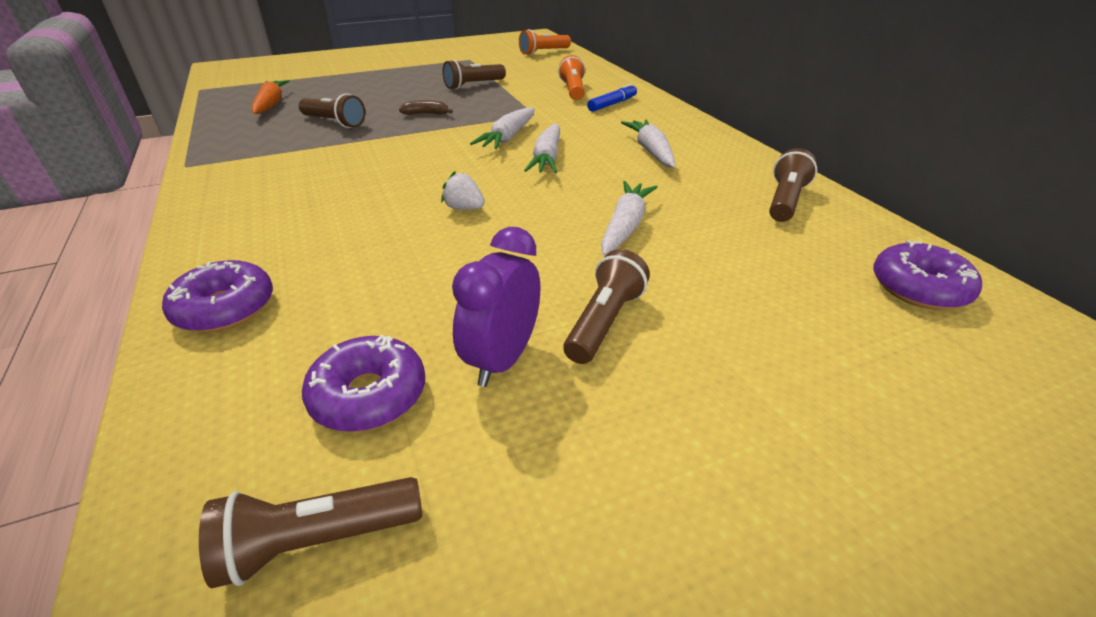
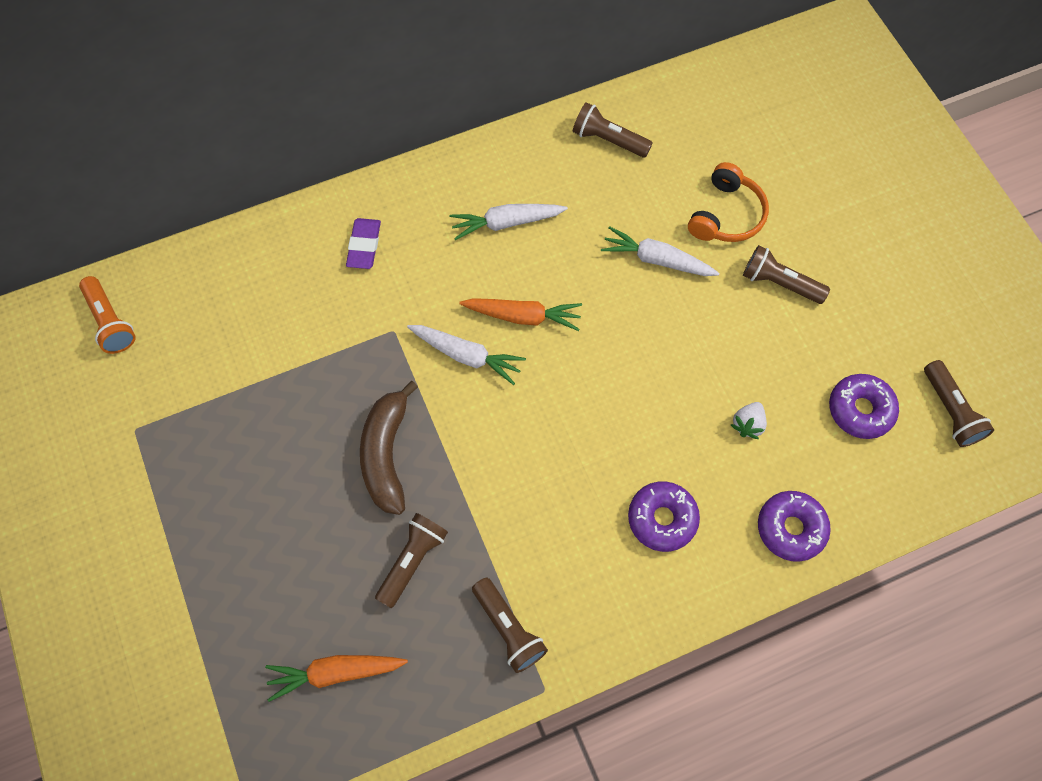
camera: 90 degrees left, 30 degrees up
(426, 114) = (386, 454): brown banana -> brown banana, size x2.06
(464, 208) = (632, 383): white strawberry -> white strawberry (747, 424)
(473, 85) = (273, 410): brown flashlight -> brown flashlight (508, 629)
(502, 359) = (821, 341): purple clock -> none
(547, 158) = (523, 316): white carrot -> orange carrot
(573, 90) = (307, 286): orange flashlight -> none
(612, 104) = (364, 246): blue marker -> purple eraser
(710, 279) = (726, 215): none -> orange headphones
(919, 288) = (725, 101): purple donut -> purple donut (662, 519)

